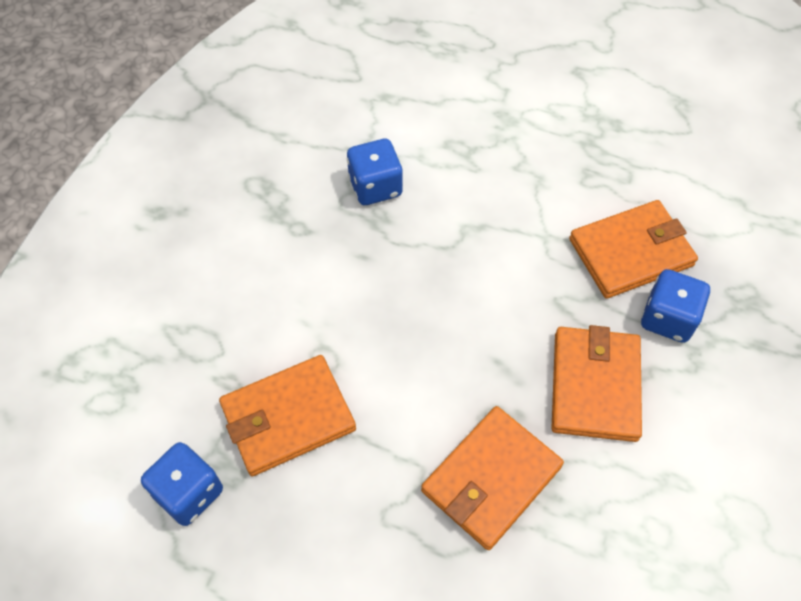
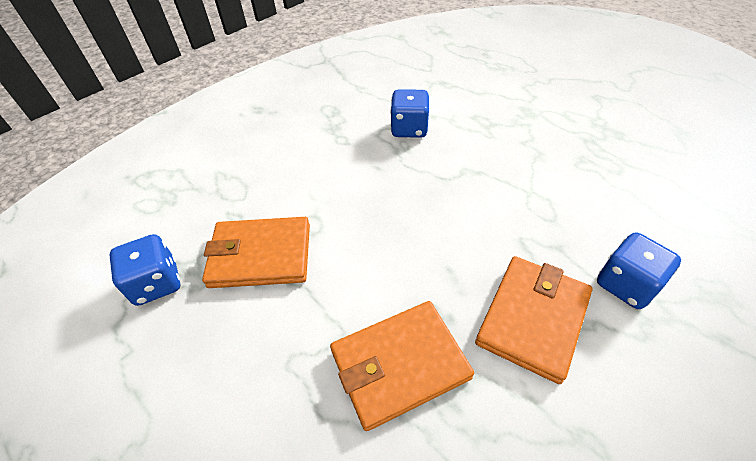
camera: 25 degrees right, 10 degrees down
(631, 252) = (604, 223): orange wallet -> none

